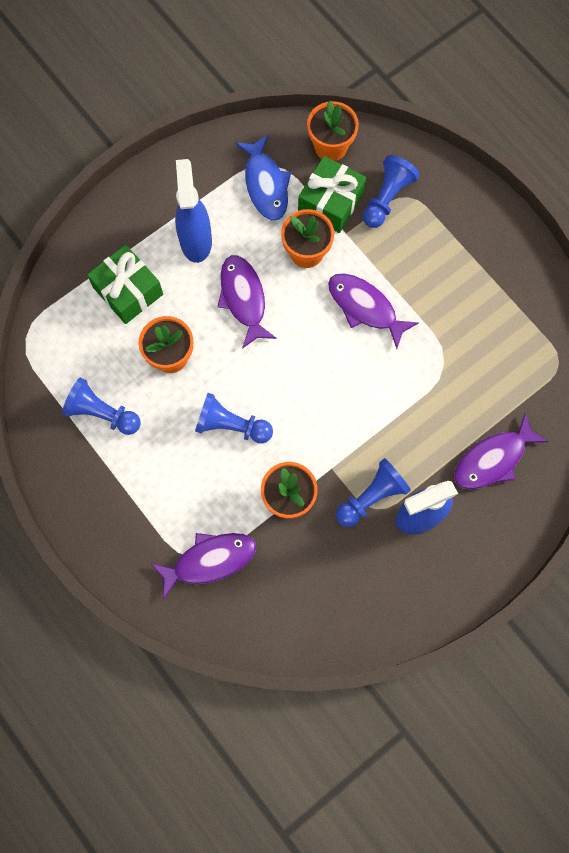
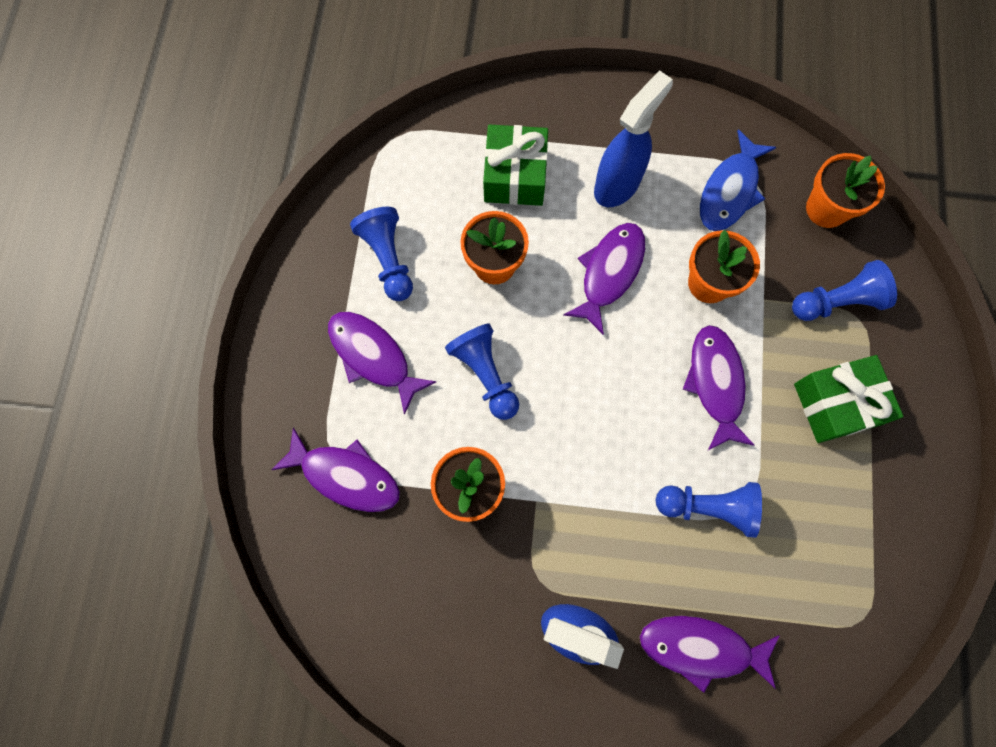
camera: 45 degrees right, 0 degrees up
(154, 478) = (373, 357): none -> purple fish
(331, 202) = (777, 259): green gift -> green gift (836, 404)
(371, 497) = (546, 565): blue pawn -> blue pawn (708, 507)

